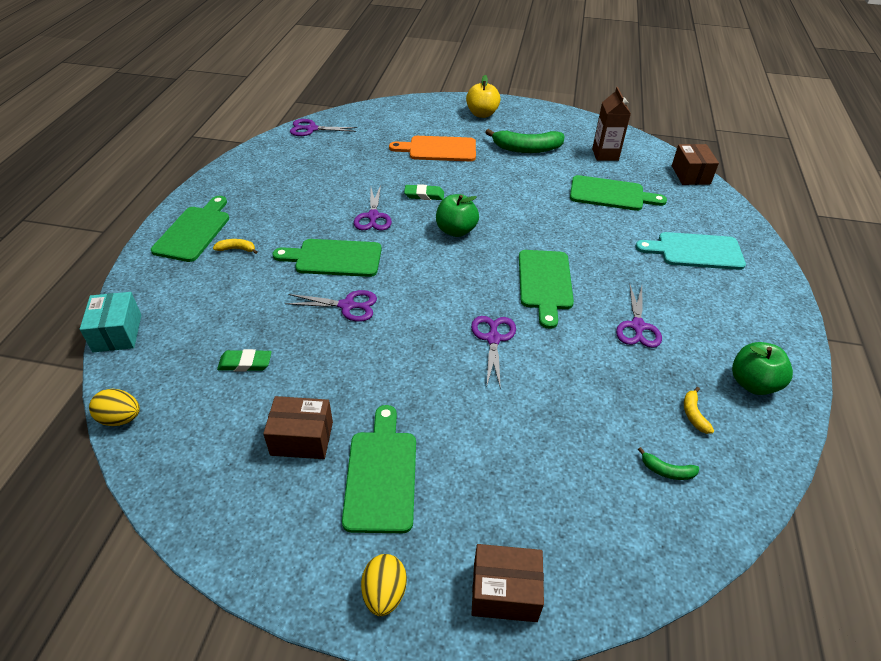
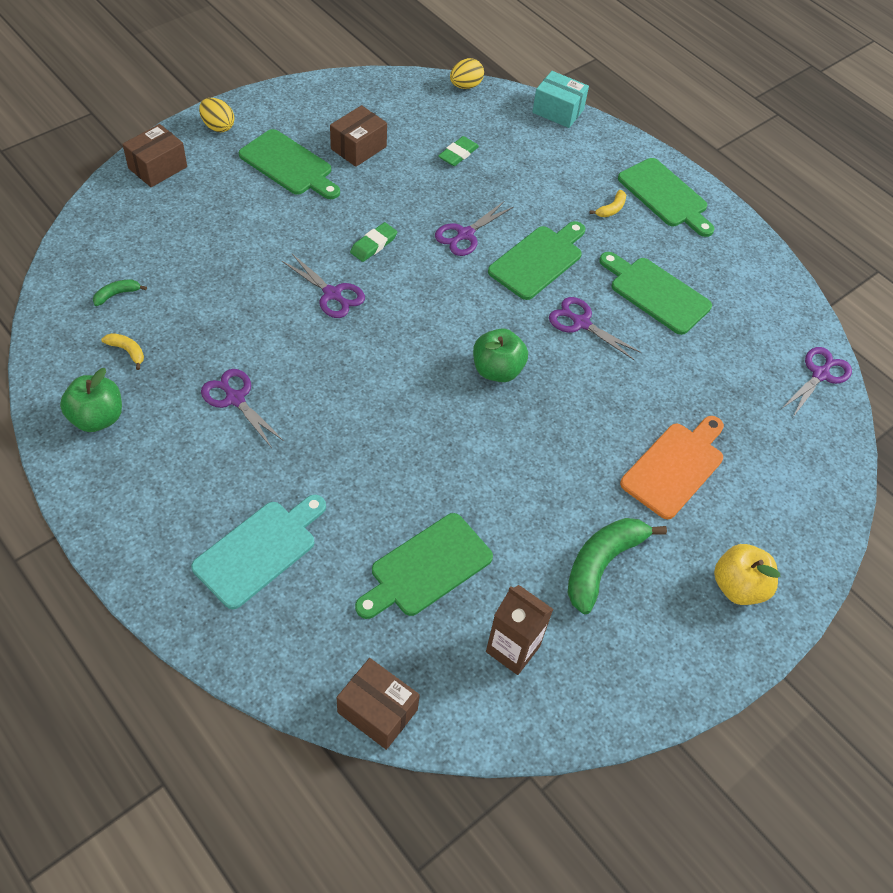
camera: 125 degrees right, 10 degrees up
(424, 195) = (584, 387): green eraser -> green eraser (373, 245)
(545, 283) = (355, 379): green cutting board -> green cutting board (656, 293)

